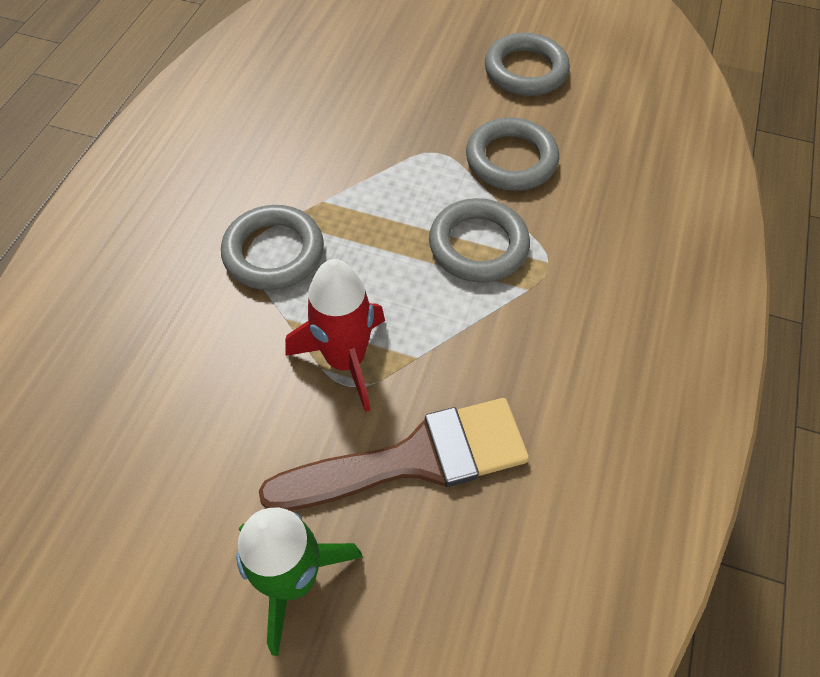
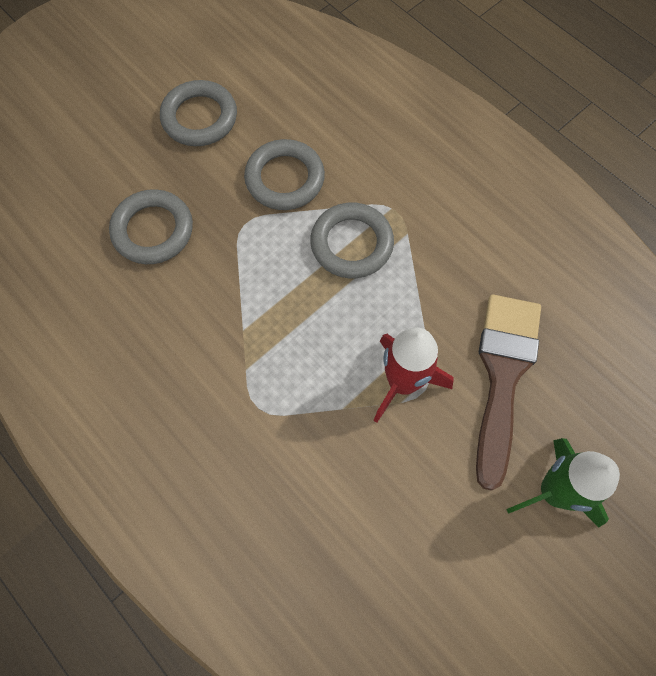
camera: 60 degrees left, 10 degrees up
(274, 252) = (274, 390): grey ring -> grey ring (153, 230)

